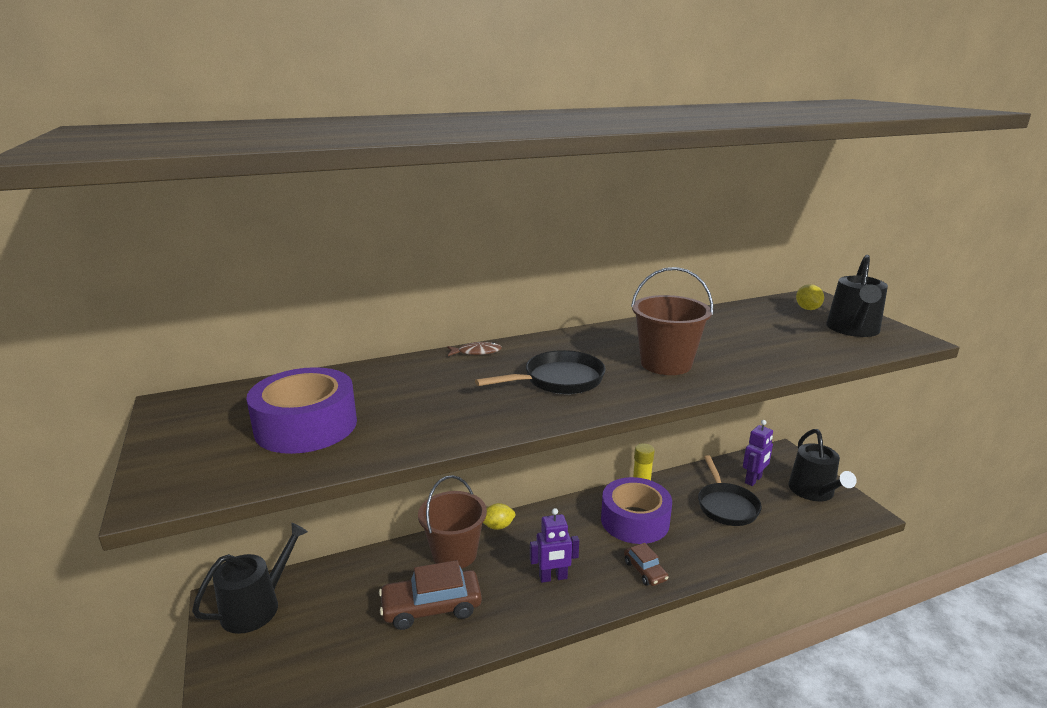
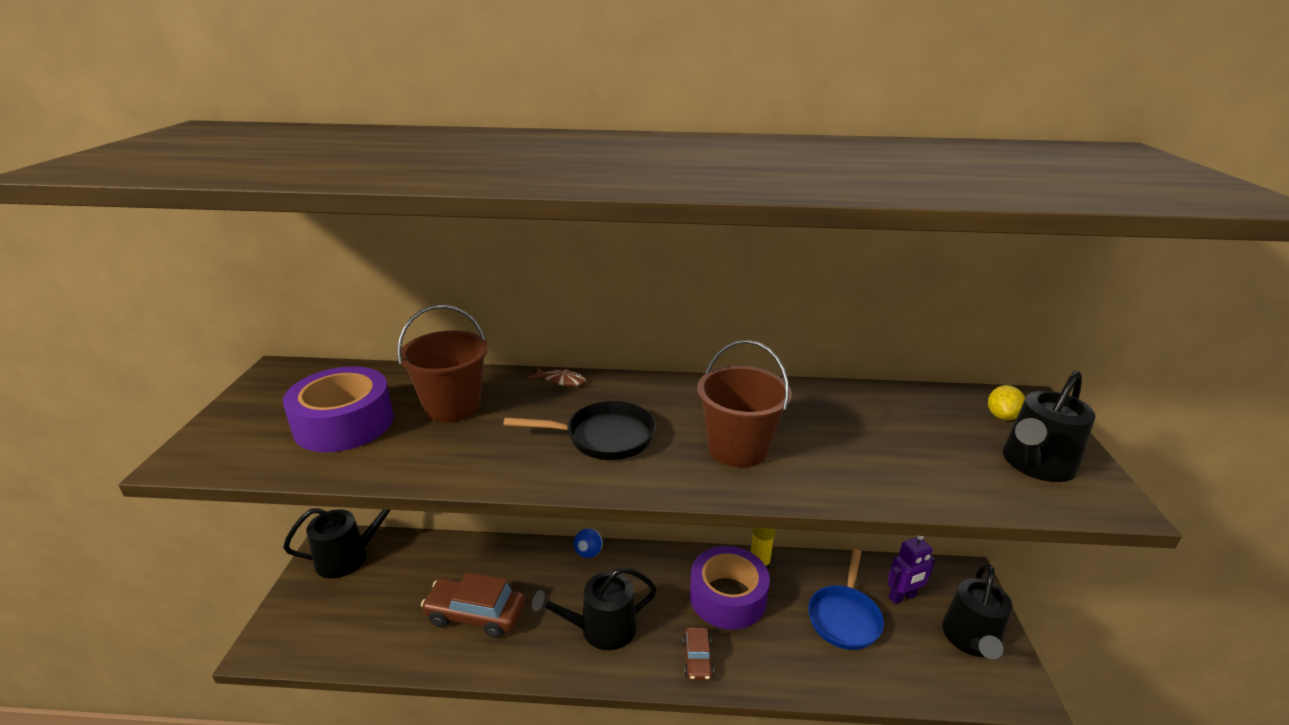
camera: 25 degrees right, 5 degrees up
(454, 554) = (531, 567): brown bucket -> brown bucket (452, 406)
(498, 526) = (588, 553): yellow lemon -> blue ball
(553, 577) = (601, 629): purple robot -> black watering can
(726, 506) = (844, 617): black pan -> blue pan

